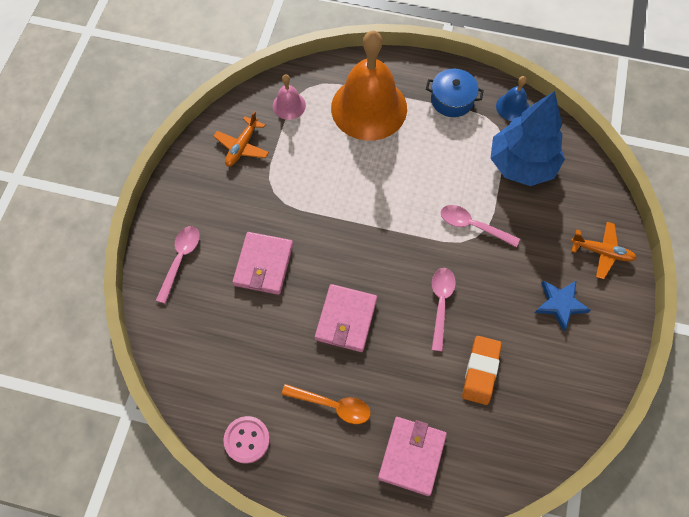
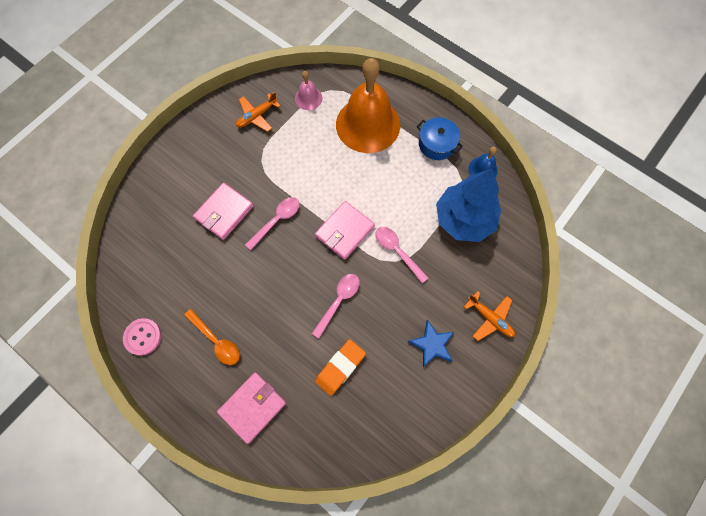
camera: 25 degrees right, 5 degrees up
(180, 259) = (168, 183): pink spoon -> pink spoon (277, 221)
(346, 319) = (261, 280): pink wallet -> pink wallet (344, 231)

